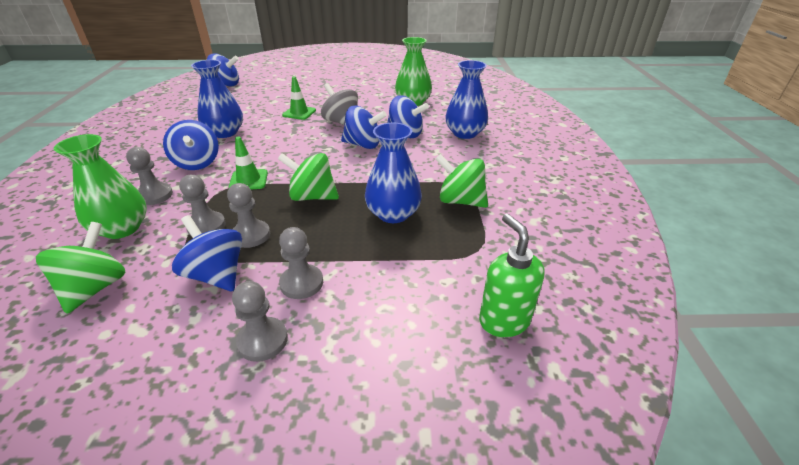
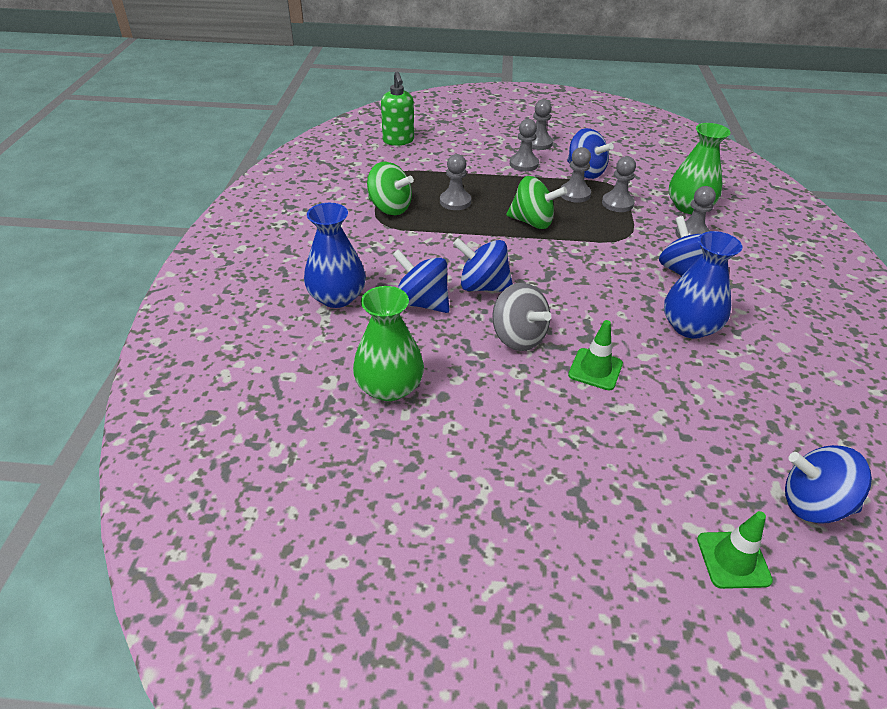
camera: 175 degrees left, 5 degrees up
(95, 288) = (663, 171): green spinning top -> none
(248, 180) = (606, 245): green traffic cone -> green traffic cone (733, 560)
(393, 214) = (455, 201): blue vase -> grey pawn

